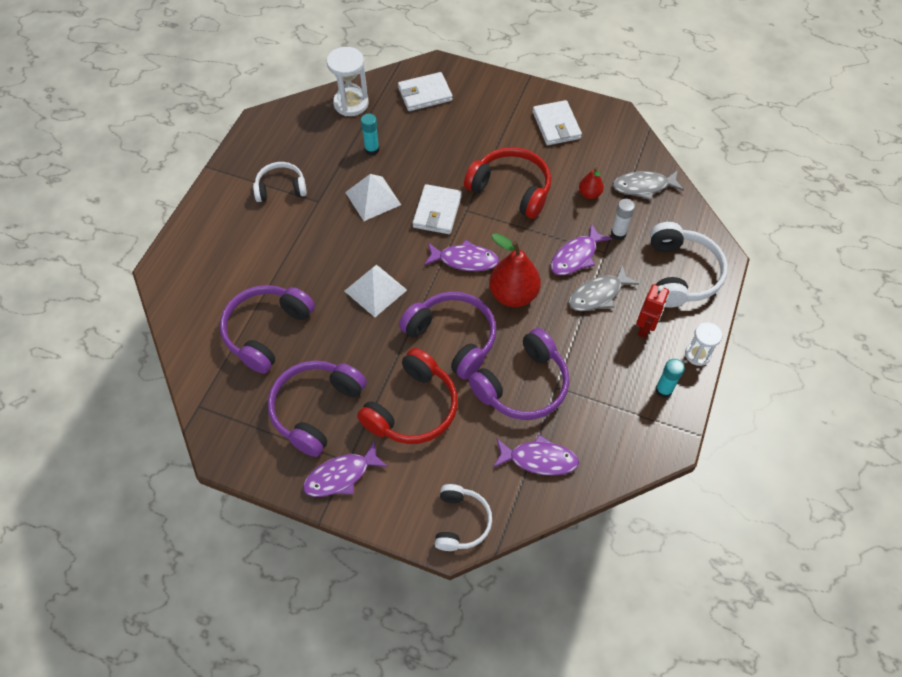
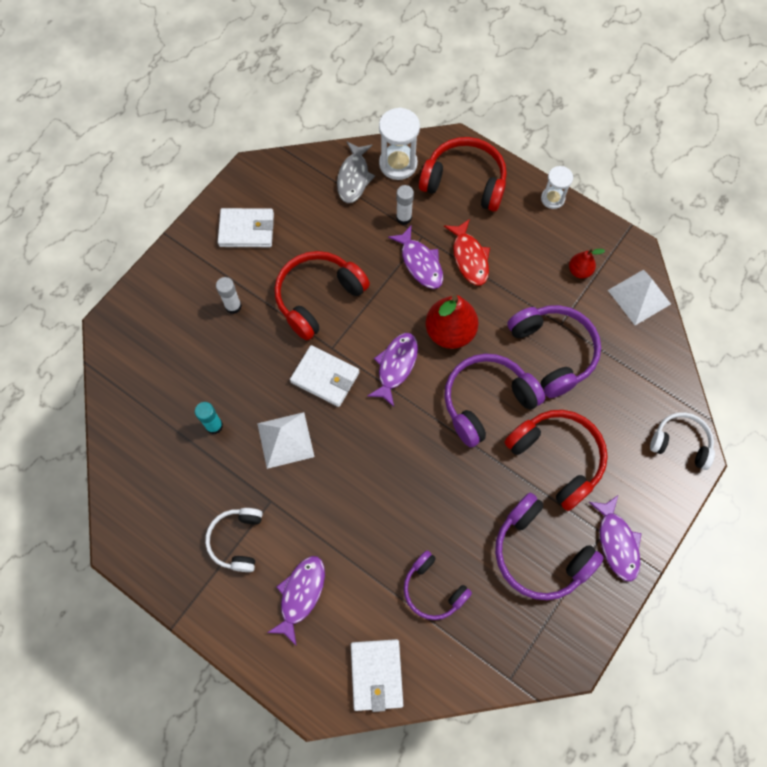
camera: 75 degrees left, 10 degrees up
(267, 331) = (433, 589): purple headphones -> purple headphones, size x0.63
(351, 103) = (133, 434): white hourglass -> white hourglass (398, 164)
(375, 290) = (409, 464): white pyramid -> white pyramid (639, 297)
(425, 94) = (150, 349): white wallet -> white wallet (376, 674)
(481, 135) = (233, 306): none -> white glue stick
(539, 459) = (631, 360): purple fish -> purple fish (300, 594)
(589, 194) = (347, 227): red pear -> red pear (579, 271)
(598, 295) = (469, 257): grey fish -> red fish
(645, 328) = (515, 230): red robot -> none
(663, 390) = (582, 237): turquoise glue stick -> none
(681, 274) = (464, 182): white headphones -> red headphones

